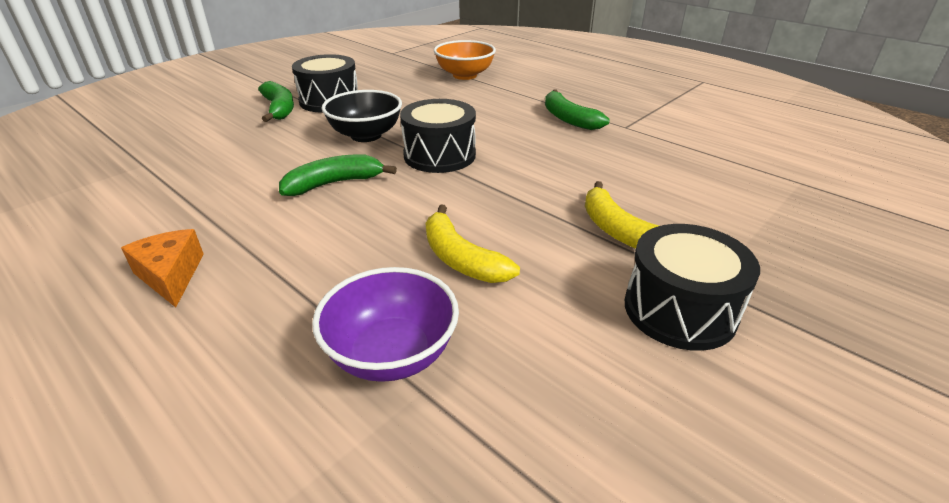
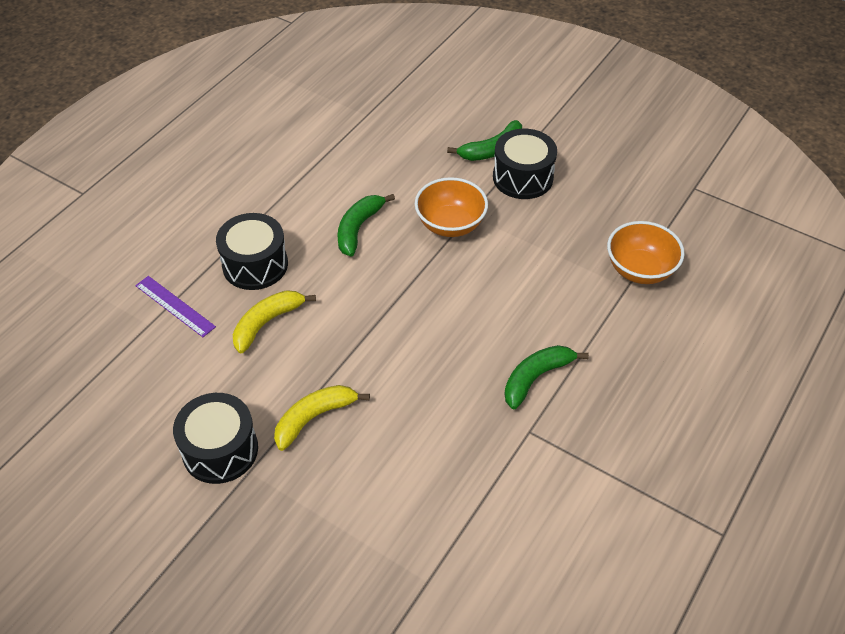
camera: 80 degrees right, 15 degrees up
(171, 275) = (236, 188): orange cheese -> none
(334, 183) = (358, 228): green banana -> green banana turned 120 degrees counterclockwise
(366, 135) = (450, 224): black bowl -> orange bowl
(392, 354) = (175, 306): purple bowl -> purple ruler
(439, 155) = (422, 283): black drum -> black drum (255, 265)

